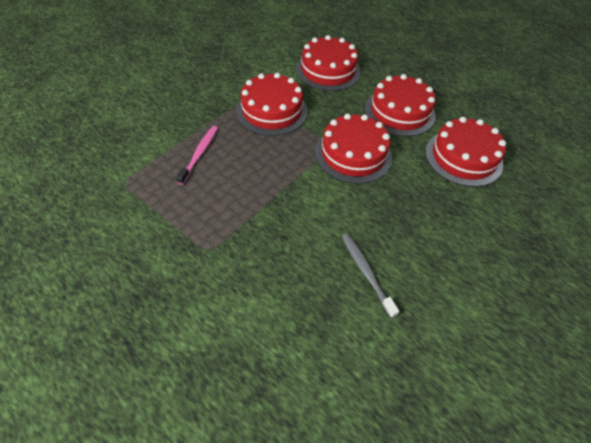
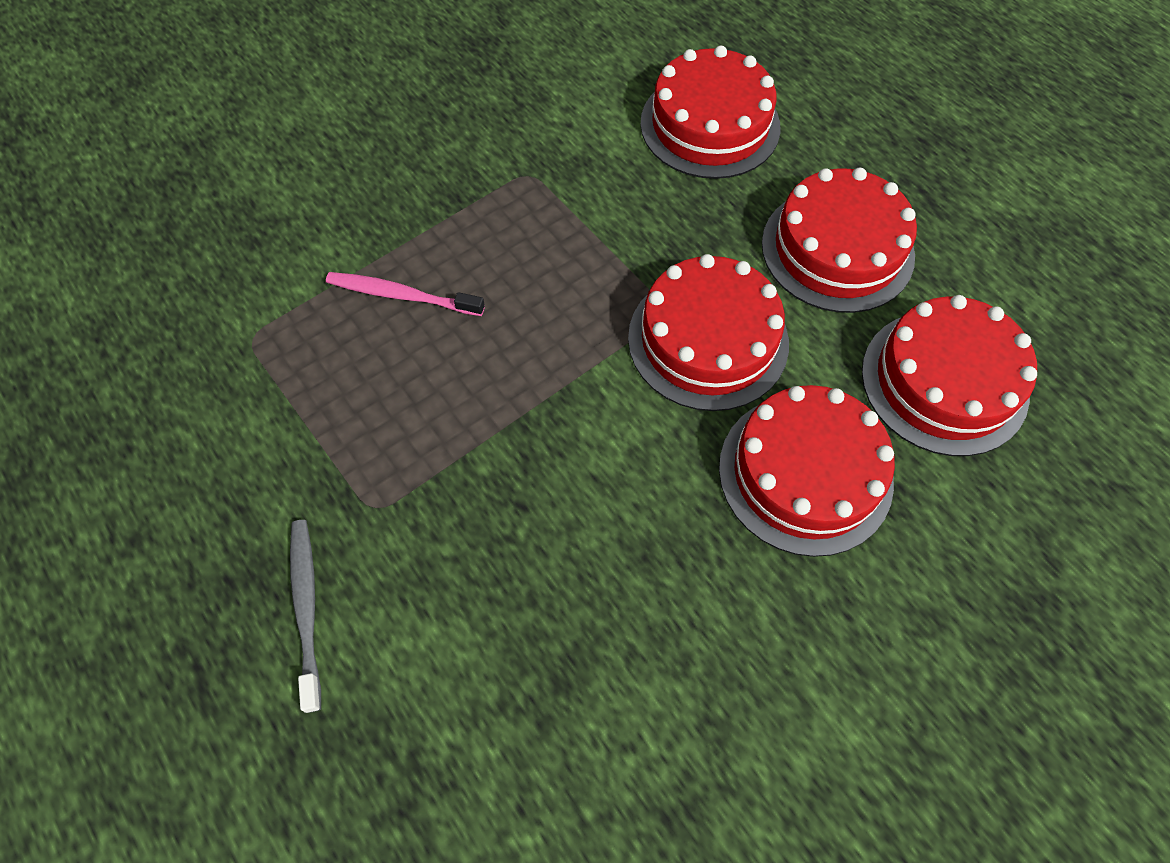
camera: 15 degrees right, 10 degrees up
(199, 154) = (401, 295): pink toothbrush -> pink toothbrush turned 105 degrees counterclockwise
(272, 111) = (566, 212): red cake -> red cake (805, 473)
(366, 272) = (660, 611): grey toothbrush -> grey toothbrush (307, 608)

